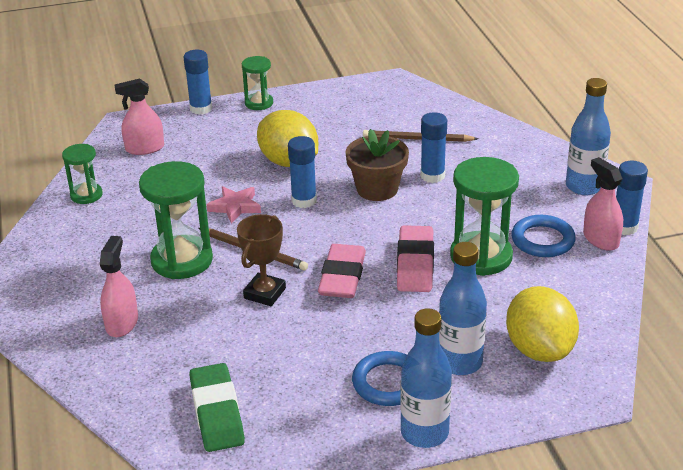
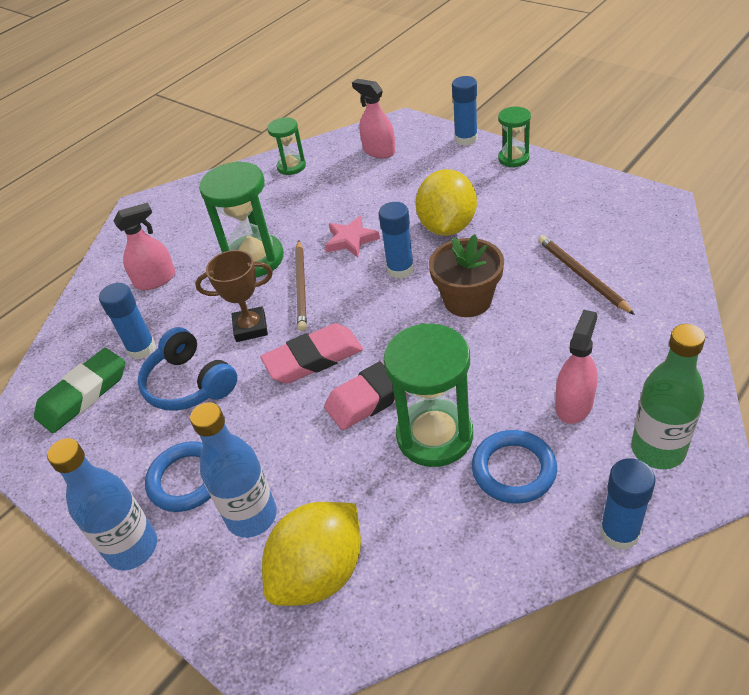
camera: 60 degrees right, 10 degrees up
(286, 347) = (189, 384): none -> blue headphones
(432, 176) = (532, 322): blue glue stick -> blue glue stick (141, 348)
(584, 186) = (658, 450): blue bottle -> green bottle
(601, 239) = (570, 522): pink spray bottle -> pink spray bottle (574, 404)

